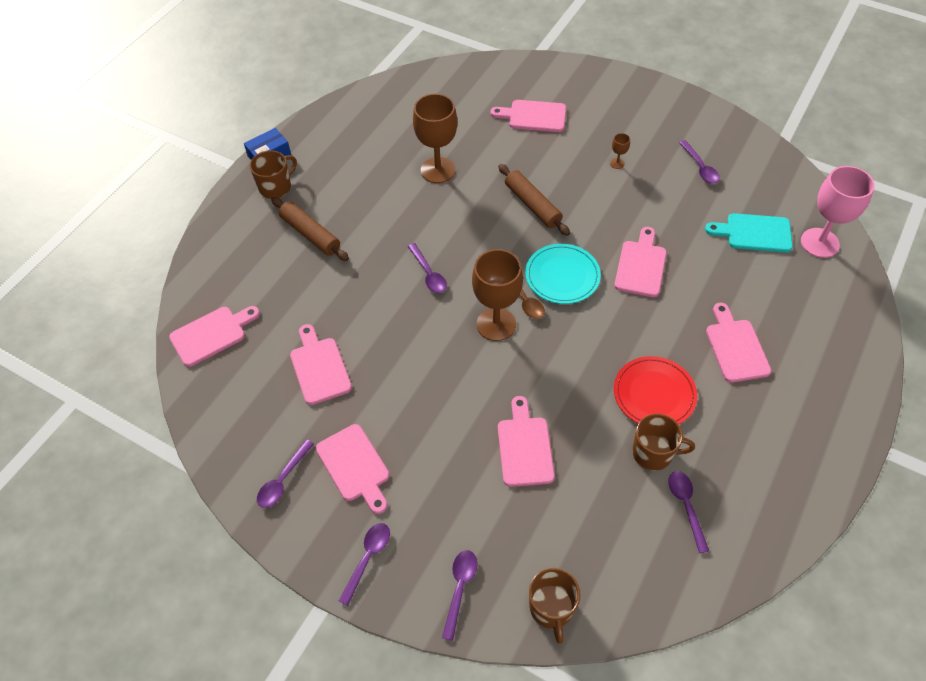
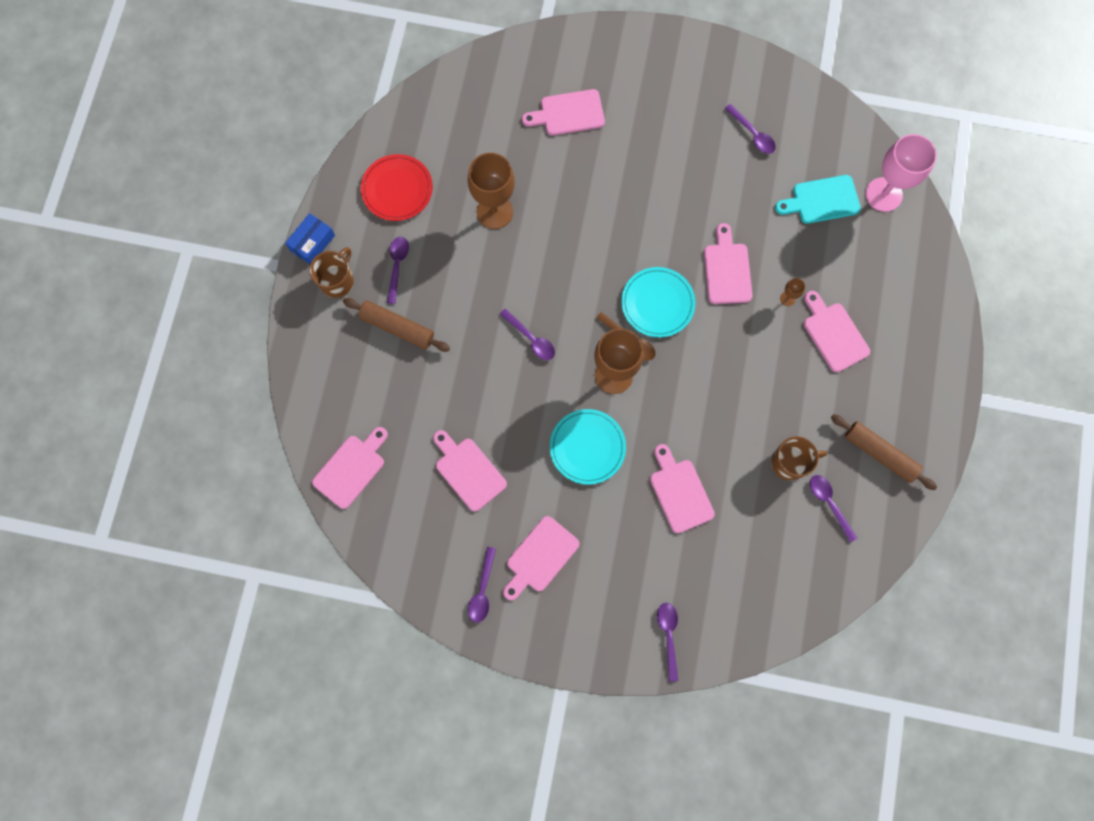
camera: 20 degrees left, 20 degrees up
(355, 466) = (540, 557): pink cutting board -> pink cutting board turned 90 degrees clockwise
(367, 558) = (583, 635): purple spoon -> purple spoon (397, 266)
(445, 379) = (587, 447): none -> turquoise plate
(532, 205) = (603, 228): brown rolling pin -> brown rolling pin (879, 453)
(551, 608) = (746, 627): brown mug -> none
(617, 163) = (670, 152): brown goblet -> brown goblet (787, 298)
(654, 394) = (775, 404): red plate -> red plate (397, 189)

